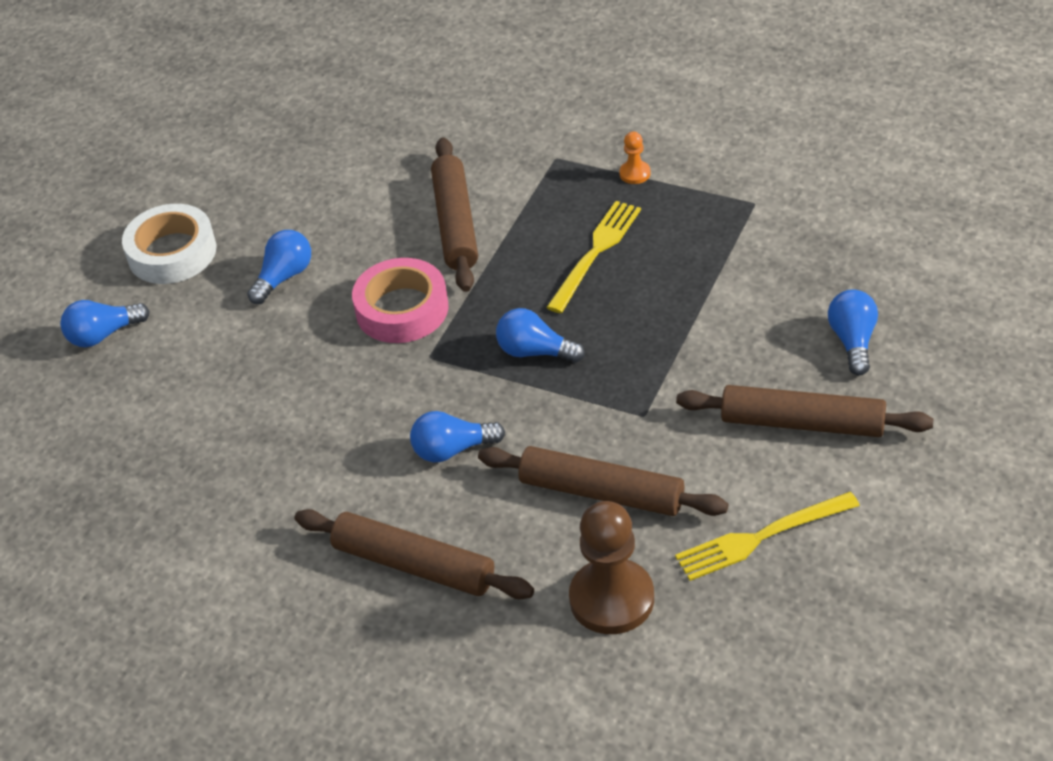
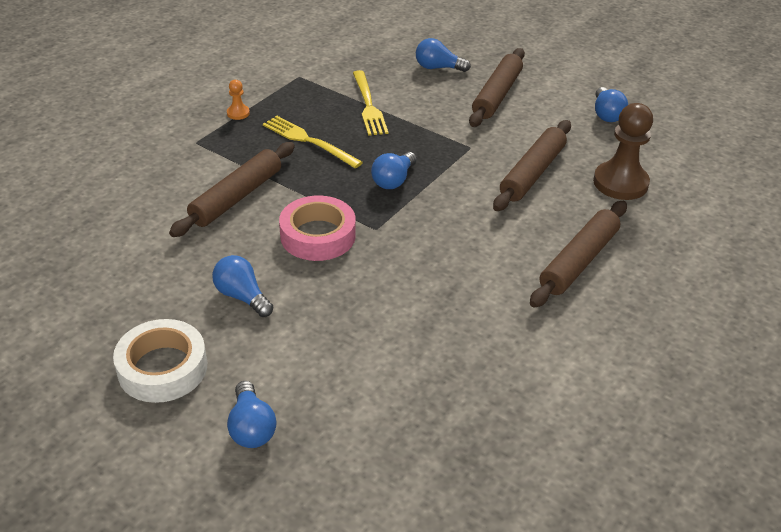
camera: 85 degrees left, 5 degrees down
(452, 450) = (475, 230): blue light bulb -> blue light bulb (606, 114)
(455, 223) = (236, 197): brown rolling pin -> brown rolling pin turned 60 degrees counterclockwise
(761, 537) = (581, 124): yellow fork -> yellow fork (368, 106)

